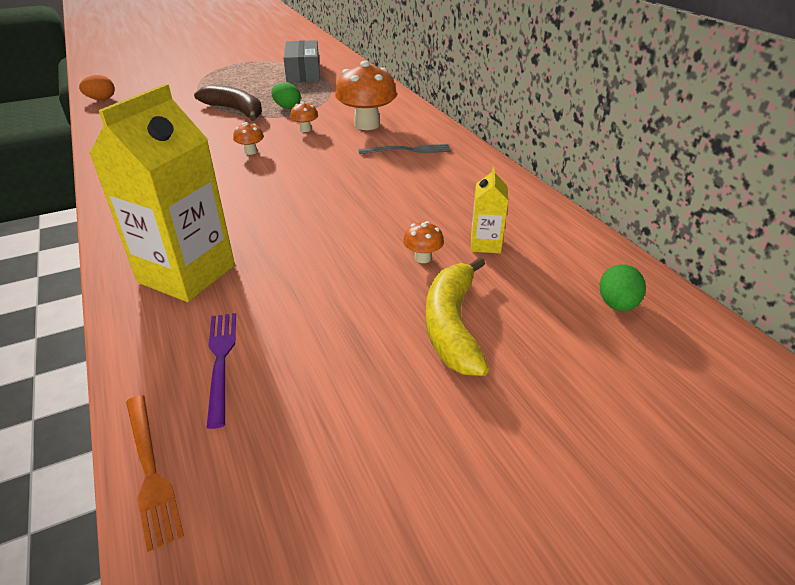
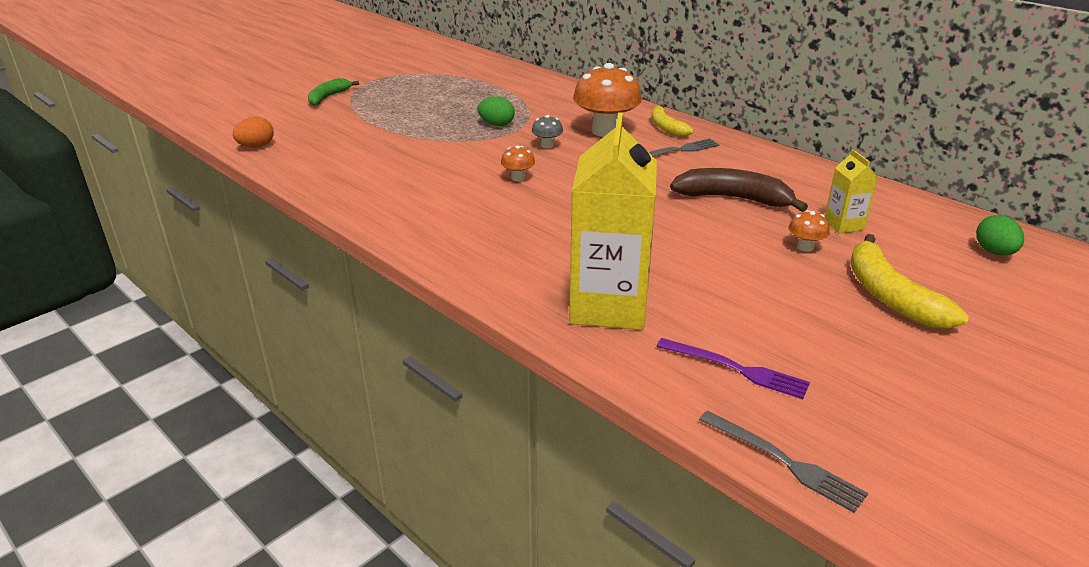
camera: 20 degrees left, 5 degrees down
(150, 470) = (784, 462): orange fork -> grey fork
(193, 71) = (328, 97): none -> green banana
(221, 361) = (736, 369): purple fork -> purple fork turned 150 degrees clockwise
(235, 110) = (442, 136): brown banana -> brown banana (733, 198)
(303, 72) = (464, 82): grey box -> none
(305, 129) = (547, 145): orange mushroom -> grey mushroom
(422, 129) = (666, 127): none -> yellow banana

